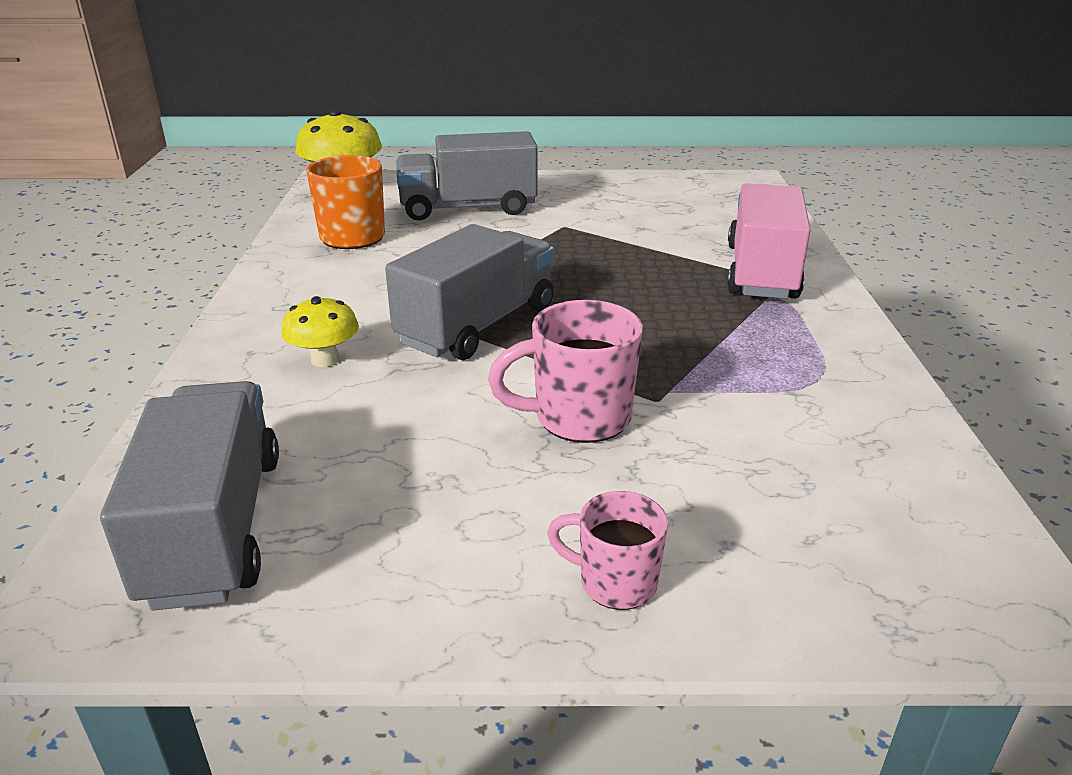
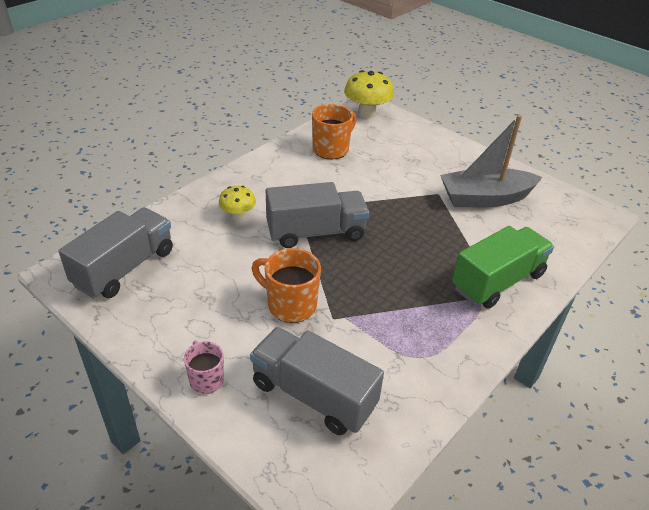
camera: 40 degrees right, 10 degrees up
(468, 208) = (407, 157): grey truck -> grey truck (313, 395)
(579, 418) = (290, 305): pink mug -> orange mug
(620, 210) = (485, 198): none -> grey boat
(761, 272) = (497, 281): pink truck -> green truck

